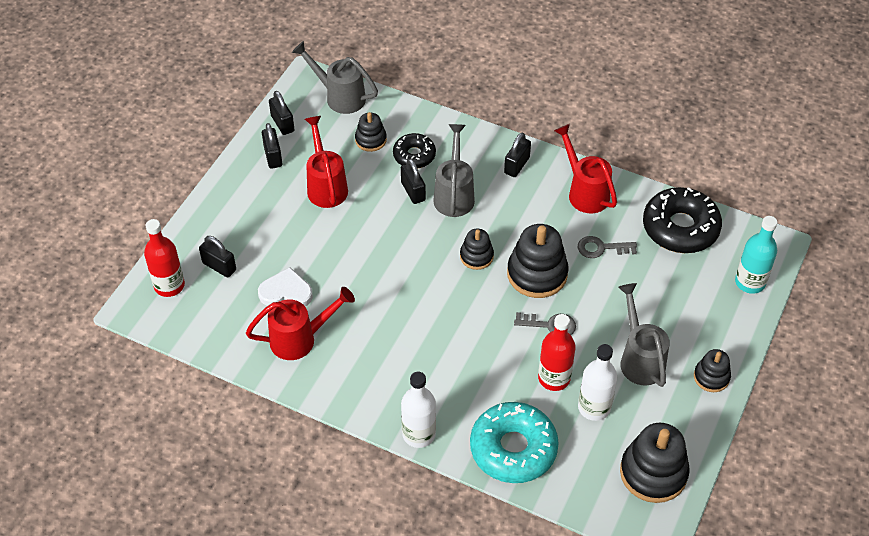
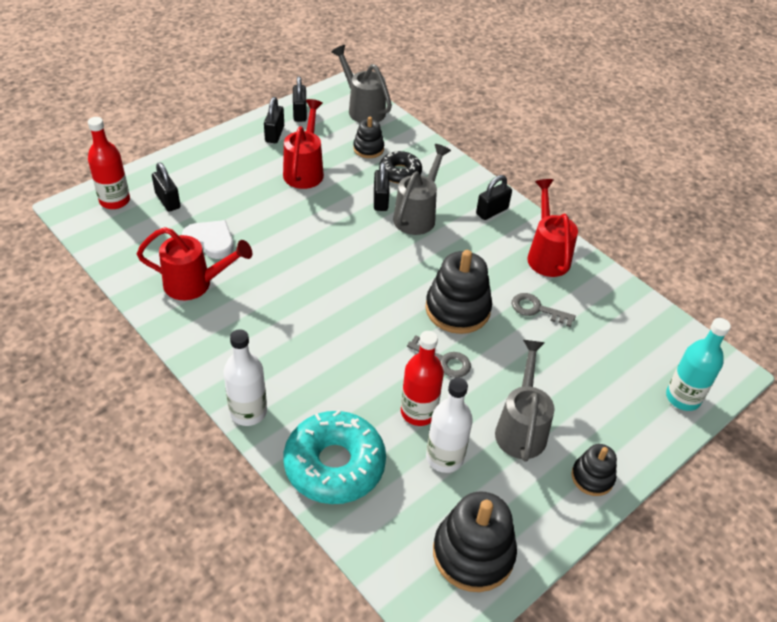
camera: 20 degrees right, 5 degrees down
(476, 256) = (407, 273): black stacking toy -> none
(680, 228) = (630, 320): black donut -> none

